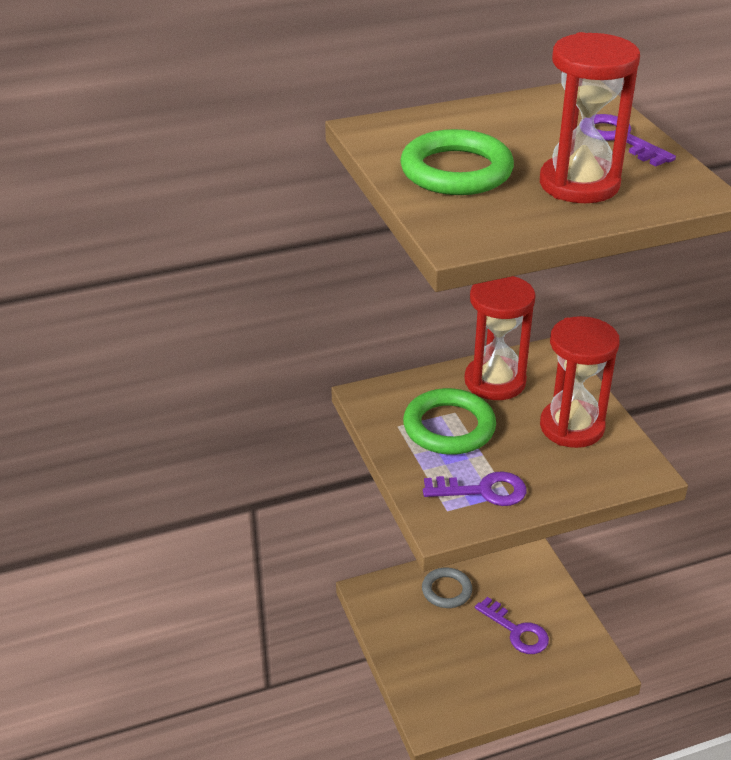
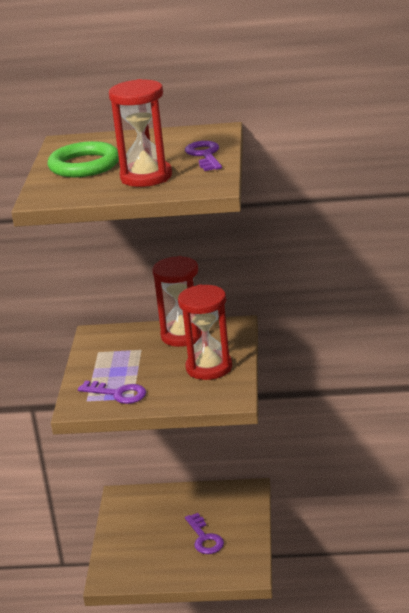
camera: 25 degrees right, 10 degrees down
(446, 590) = (174, 504): grey ring -> none
(449, 427) = (129, 357): green ring -> none

